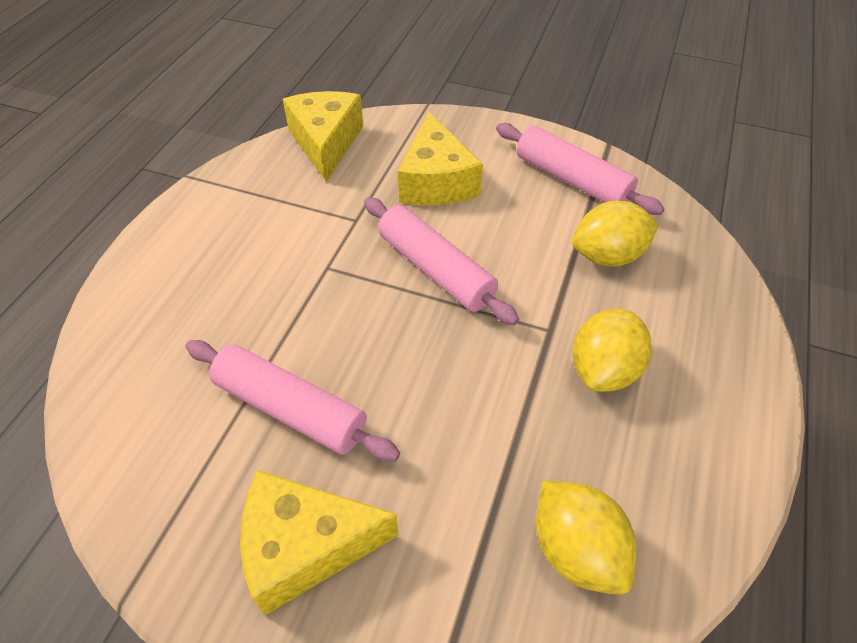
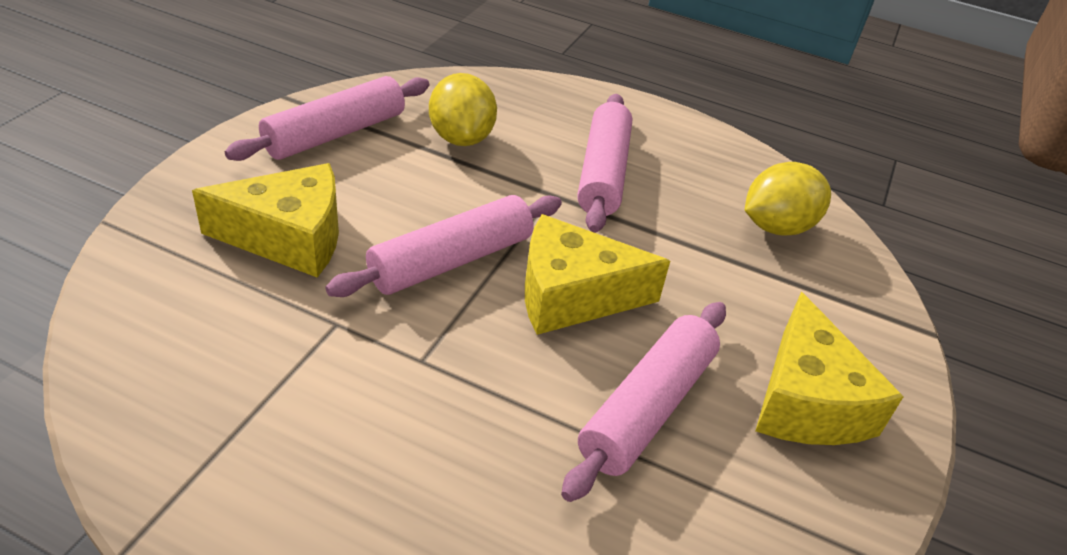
camera: 90 degrees left, 10 degrees down
(326, 143) = (136, 344): yellow cheese -> yellow cheese (572, 295)
(603, 369) = (603, 173): yellow lemon -> pink rolling pin

